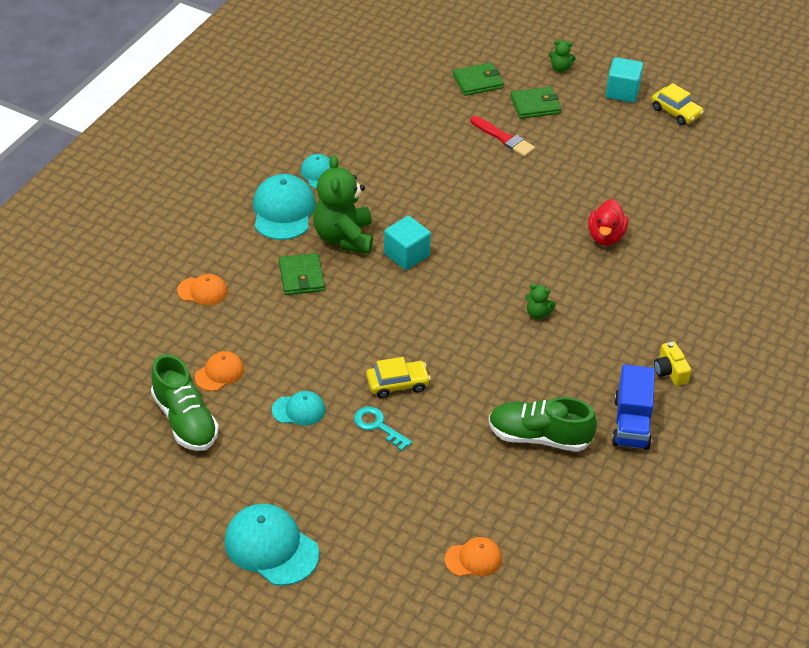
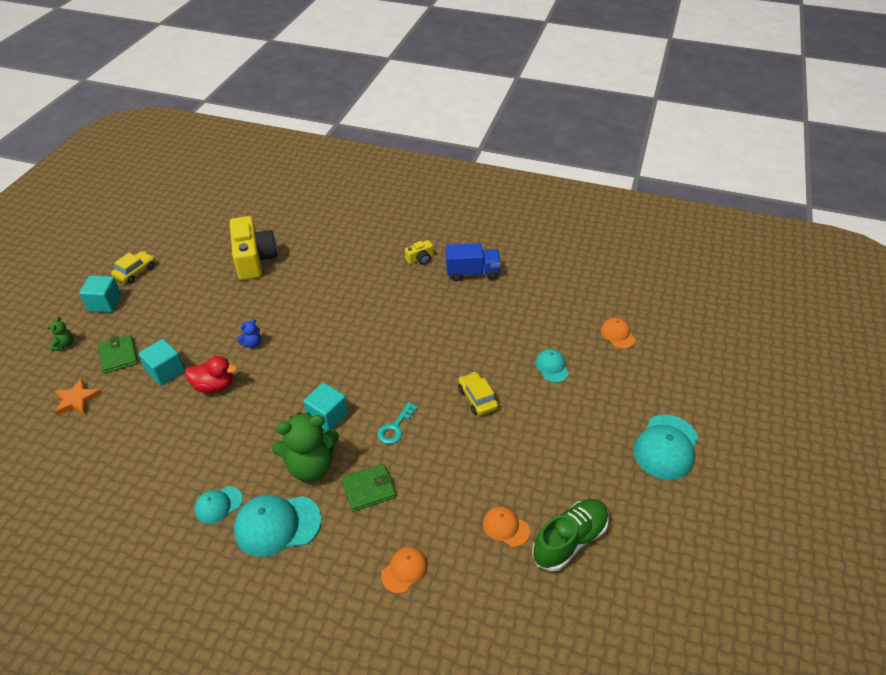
camera: 100 degrees left, 0 degrees up
(202, 291) = (404, 570): orange cap -> orange cap turned 45 degrees clockwise
(299, 410) = (527, 457): turquoise cap -> turquoise cap (551, 367)
(377, 426) = (524, 403): turquoise key -> turquoise key (395, 427)
(478, 82) = (77, 400): green wallet -> orange star
(504, 138) = (165, 371): red brush -> turquoise cube
(532, 203) = (252, 343): none -> blue teddy bear
(537, 313) = (380, 327): green teddy bear -> none
(539, 437) = (501, 314): green shoe -> none
(605, 236) = (289, 299): red duck -> red duck (214, 386)
(688, 209) = (254, 259): none -> yellow camera

